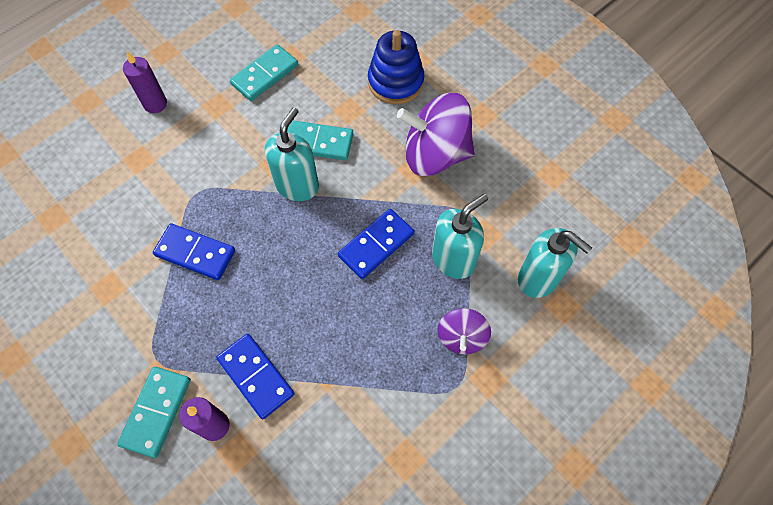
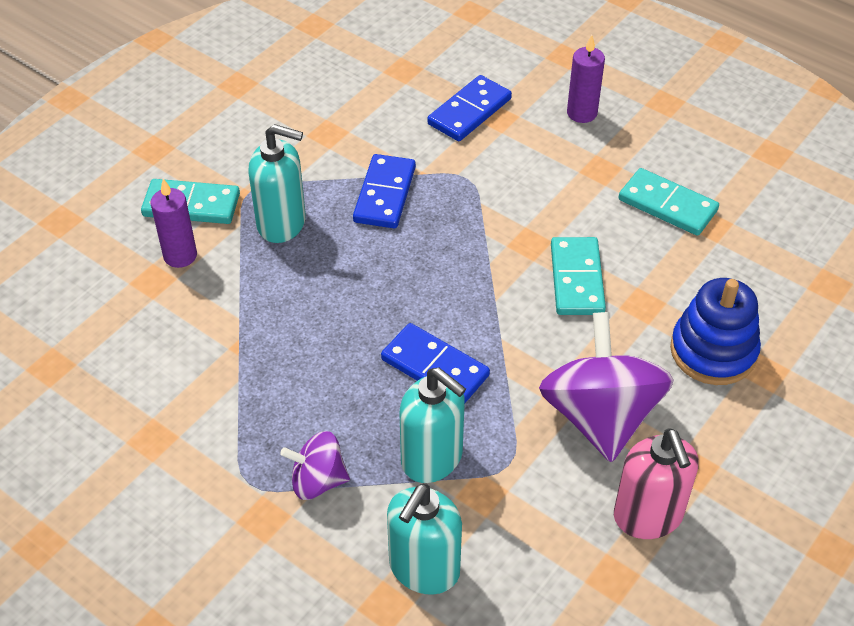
camera: 80 degrees right, 15 degrees down
(256, 376) = (240, 279): blue domino -> blue domino (469, 111)
(297, 185) = (503, 270): turquoise soap dispenser -> turquoise soap dispenser (282, 223)
(513, 146) = (648, 516): none -> pink soap dispenser

